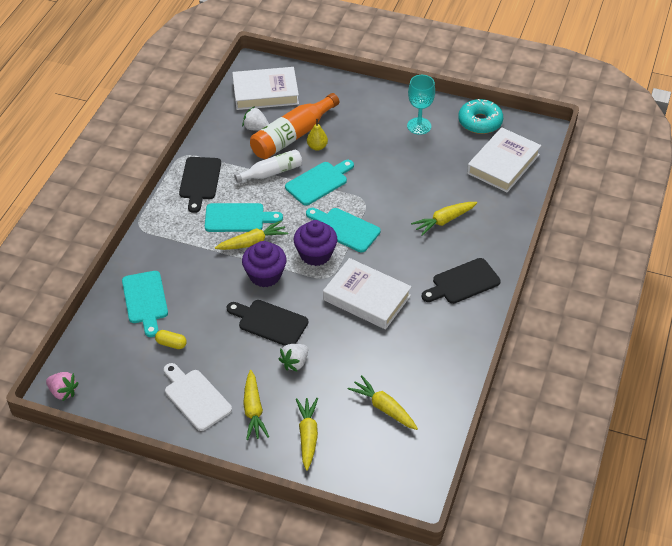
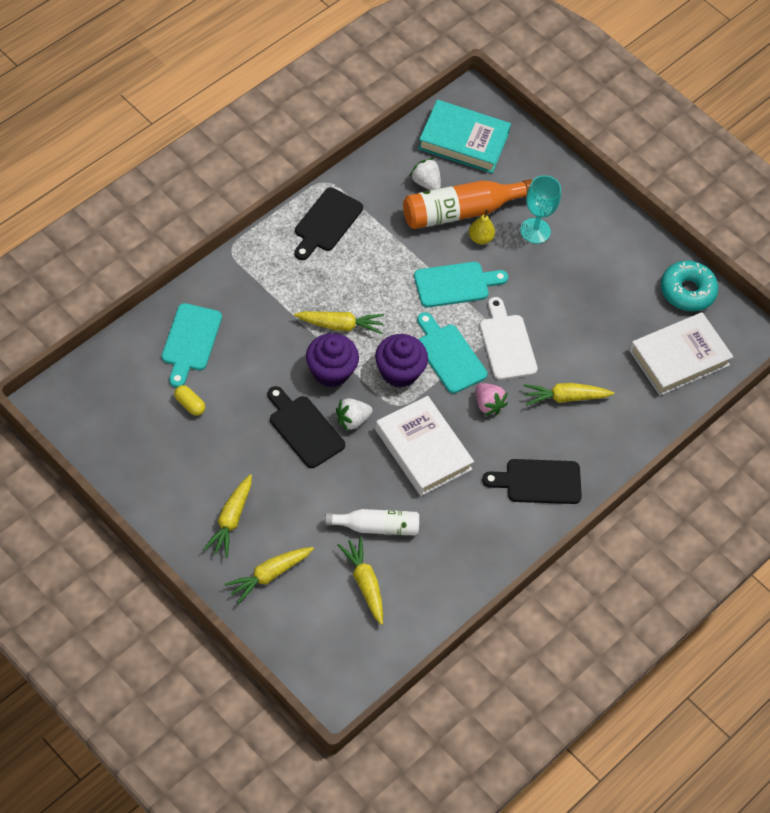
camera: 20 degrees right, 10 degrees up
(63, 392) = (54, 406): pink strawberry -> pink strawberry (488, 404)
(195, 397) = (181, 477): white cutting board -> white cutting board (507, 344)
(238, 218) = (341, 288): turquoise cutting board -> none
(265, 92) = (463, 141): white book -> turquoise book
(272, 172) = (411, 248): white bottle -> white bottle (377, 527)
(295, 363) = (303, 488): white strawberry -> white strawberry (352, 420)
(308, 436) = (269, 575): yellow carrot -> yellow carrot turned 150 degrees counterclockwise
(419, 126) = (613, 264): turquoise goblet -> turquoise goblet (535, 231)

